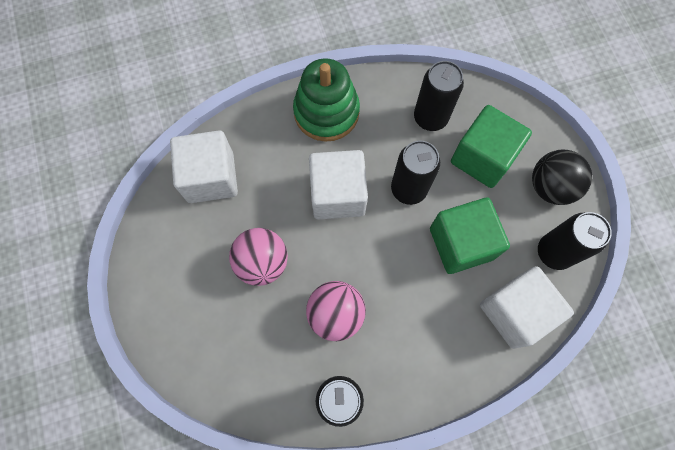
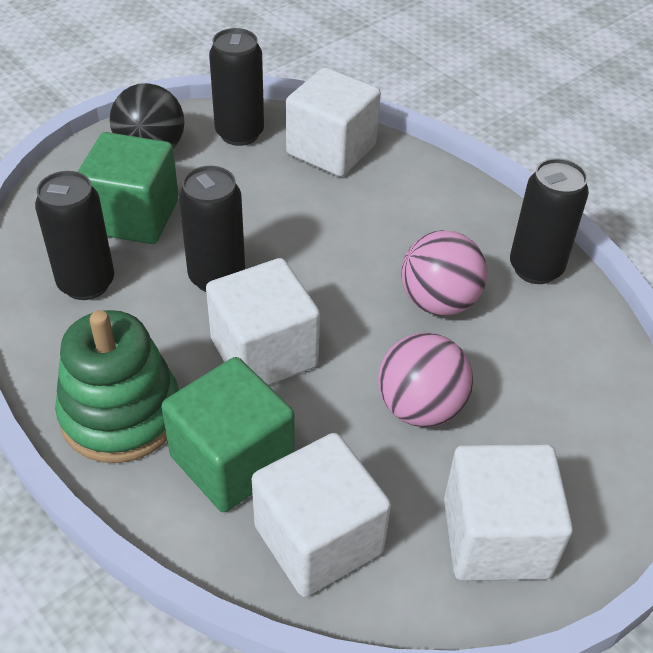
camera: 115 degrees left, 25 degrees down
(169, 261) = (496, 537): none -> white cube
(461, 243) = (270, 209): green cube -> green cube (232, 460)

